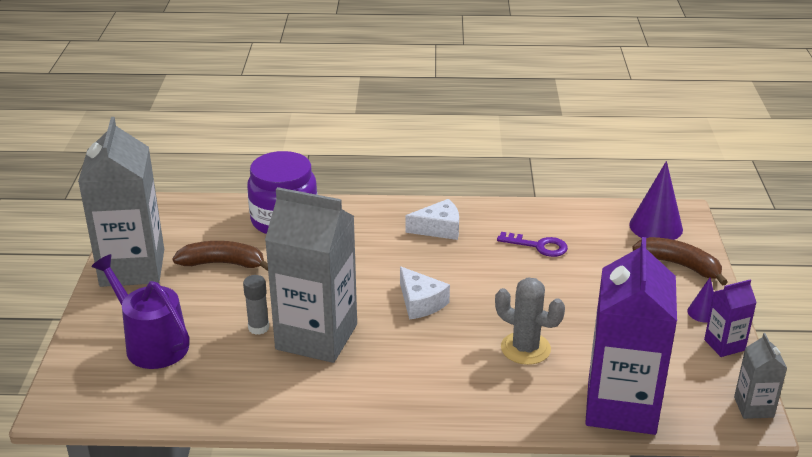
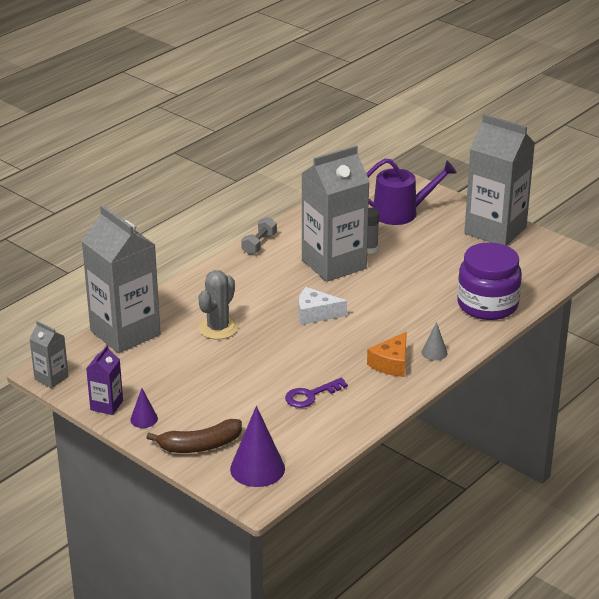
camera: 130 degrees right, 0 degrees up
(223, 264) = (459, 262): brown banana -> none
(337, 413) = (259, 244): none -> grey dumbbell
(394, 216) = (434, 352): none -> grey cone
(439, 229) = (391, 363): white cheese -> orange cheese
(525, 348) = (218, 328): grey cactus -> grey cactus turned 45 degrees counterclockwise
(621, 406) = (125, 332): purple carton -> grey carton

